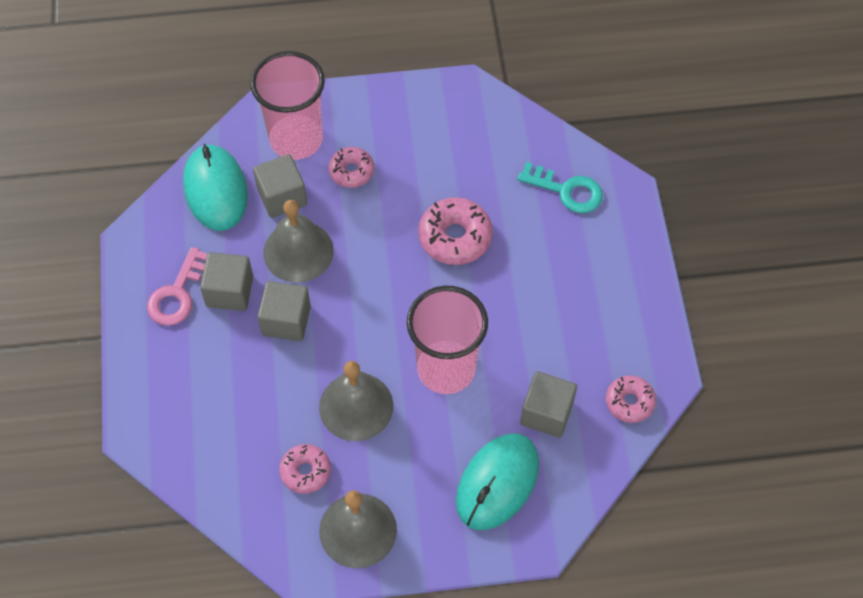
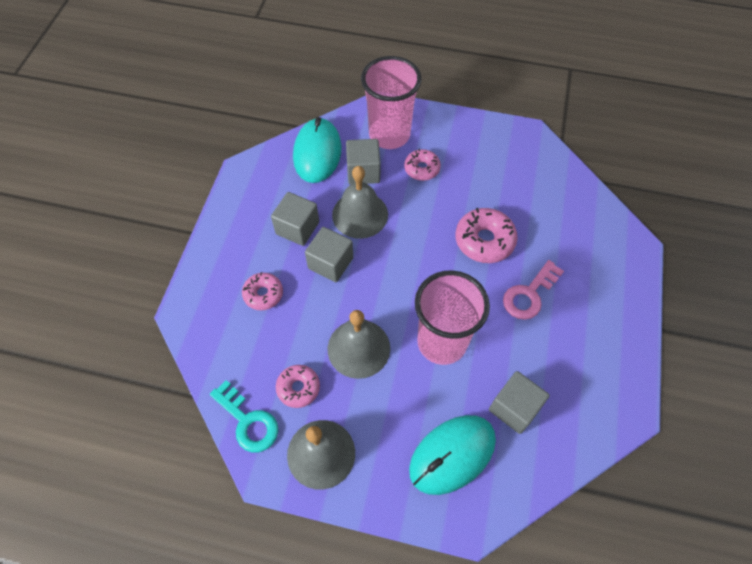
camera: 20 degrees right, 0 degrees up
(177, 294) = (259, 218): pink key -> pink key (529, 294)
(567, 191) = (586, 232): turquoise key -> turquoise key (248, 421)
(629, 402) = (590, 423): pink donut -> pink donut (263, 294)

